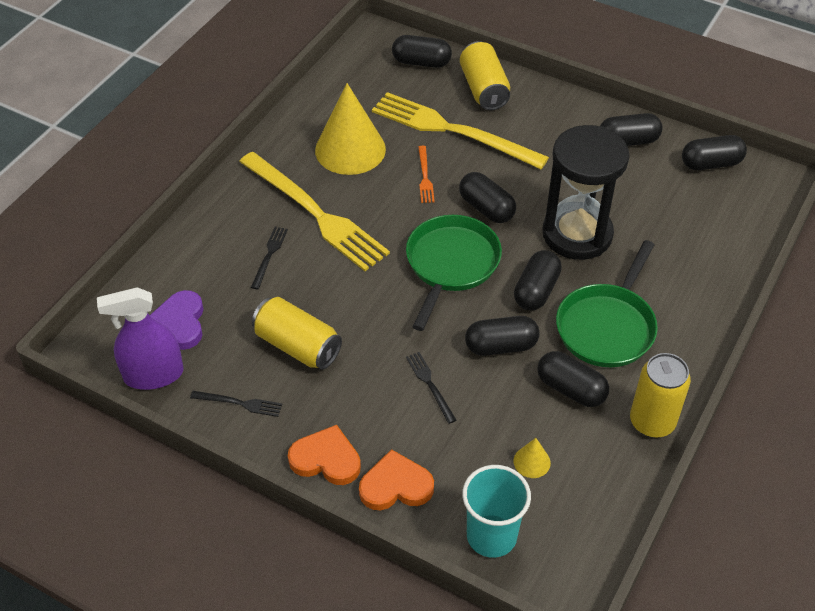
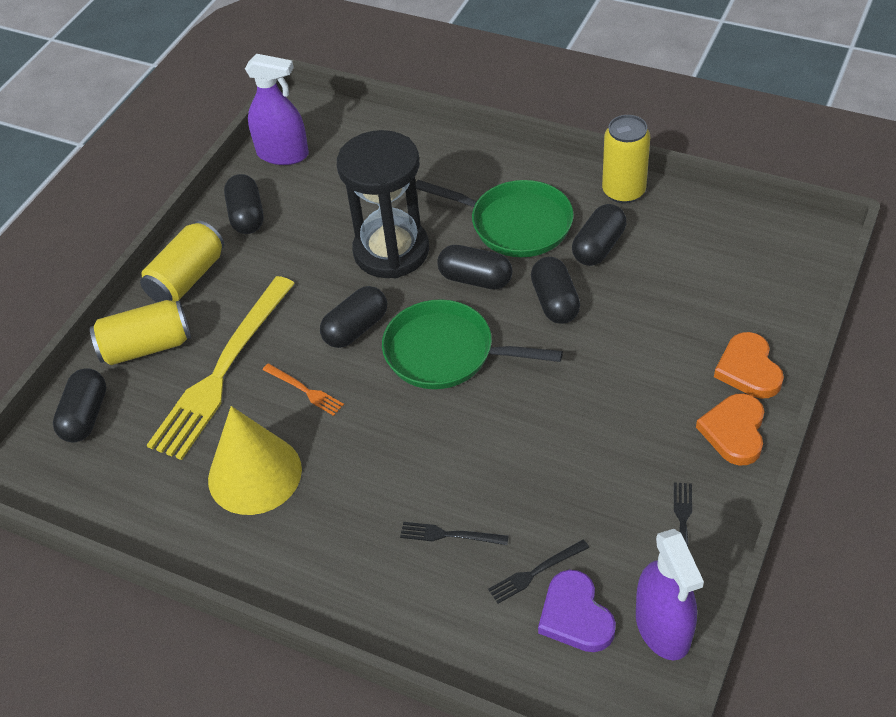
camera: 90 degrees left, 0 degrees up
(180, 323) = (575, 616): purple heart -> purple heart turned 75 degrees clockwise
(297, 346) = (588, 481): yellow can -> yellow can (187, 278)
(315, 213) = (373, 496): yellow fork -> none
(425, 177) = (305, 390): orange fork -> orange fork turned 45 degrees clockwise
(430, 385) = (617, 354): black fork -> black fork (535, 572)
(491, 536) = (780, 293): turquoise cup -> none
(532, 462) = (690, 270): yellow cone -> none
(711, 163) = (283, 154): black capsule -> purple spray bottle

